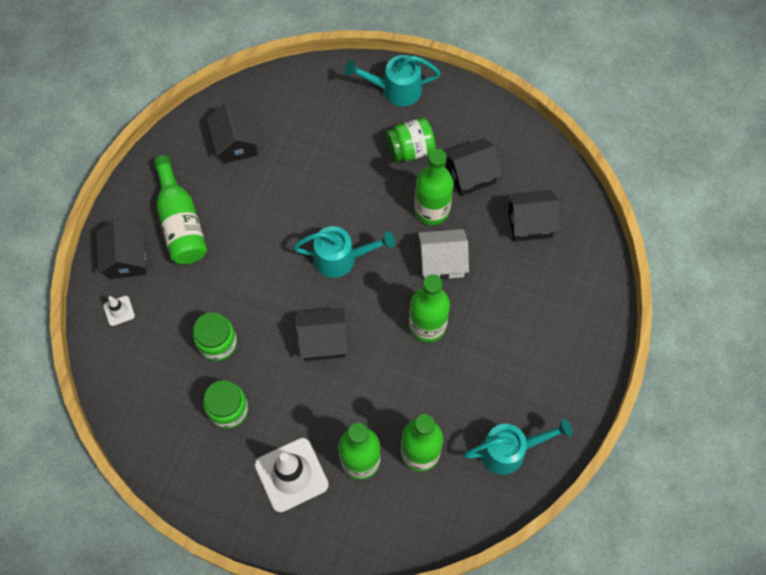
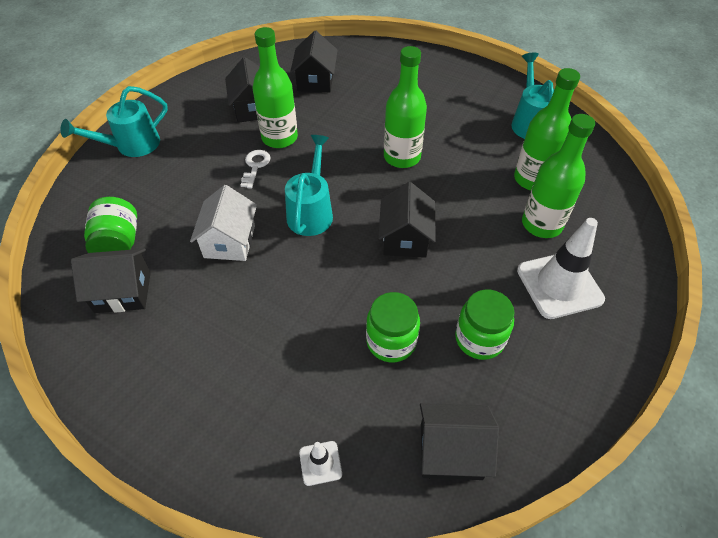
camera: 80 degrees left, 15 degrees down
(126, 259) = (241, 445): black house -> black house (451, 451)
(181, 222) = (210, 367): green bottle -> none
(389, 199) = (255, 166): none -> white key
(395, 89) = (131, 145): turquoise watering can -> turquoise watering can turned 45 degrees clockwise
(410, 149) = (206, 144): green jar -> green jar (119, 243)
(442, 262) = (337, 139): white house -> white house (229, 241)

